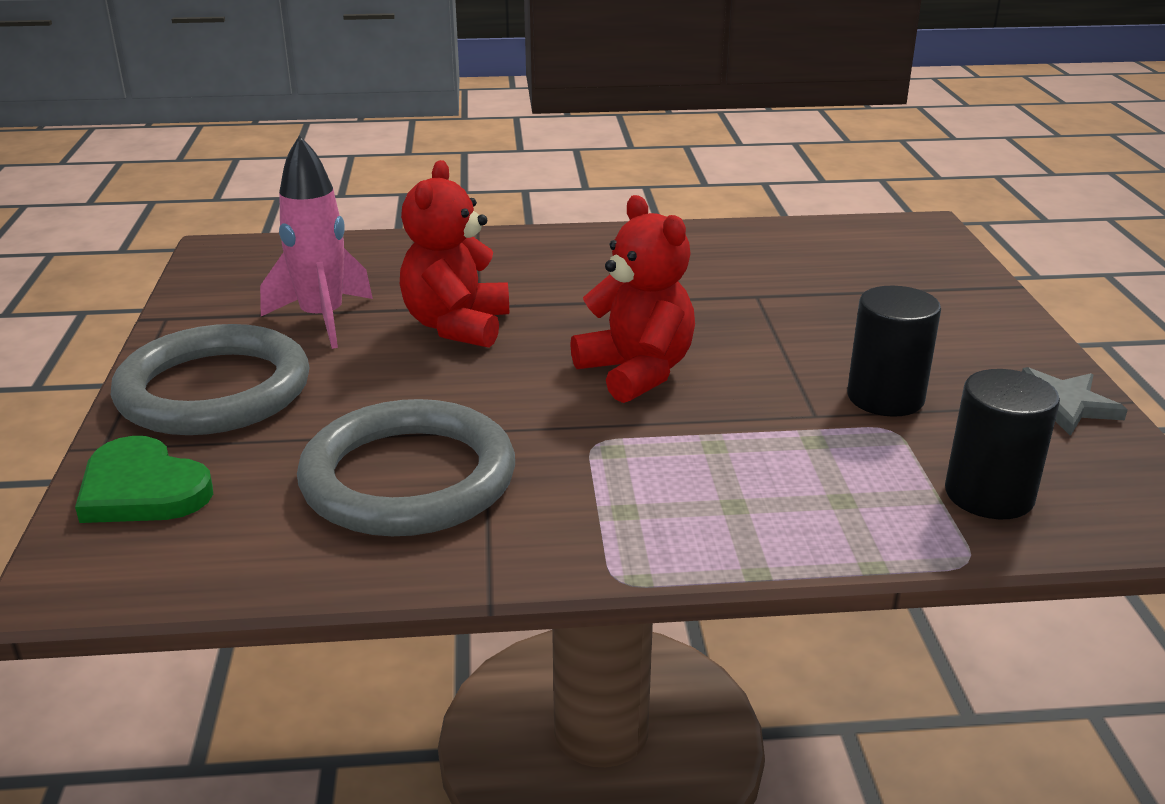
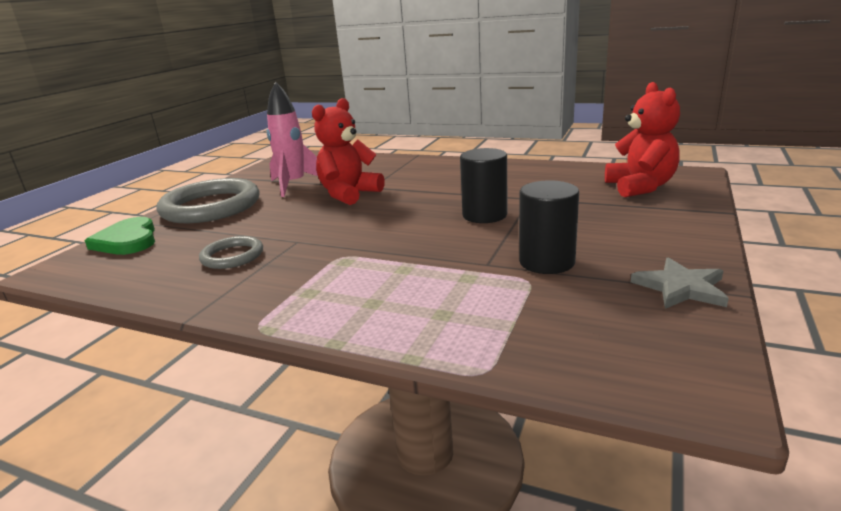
camera: 30 degrees right, 5 degrees down
(408, 478) = (232, 256): grey ring -> grey ring, size x0.51
(636, 372) = (410, 226): red teddy bear -> red teddy bear (640, 187)
(989, 495) = (551, 333): black cylinder -> black cylinder (484, 215)

